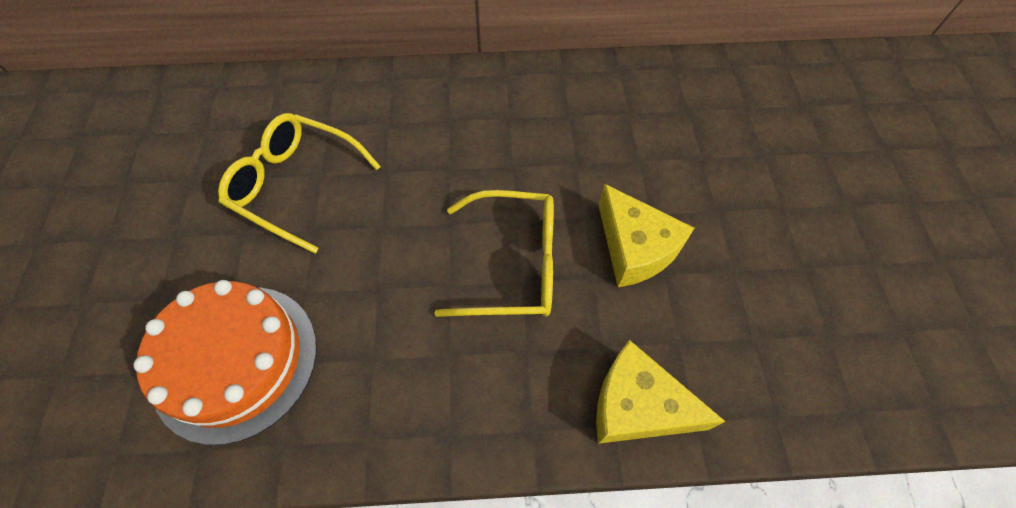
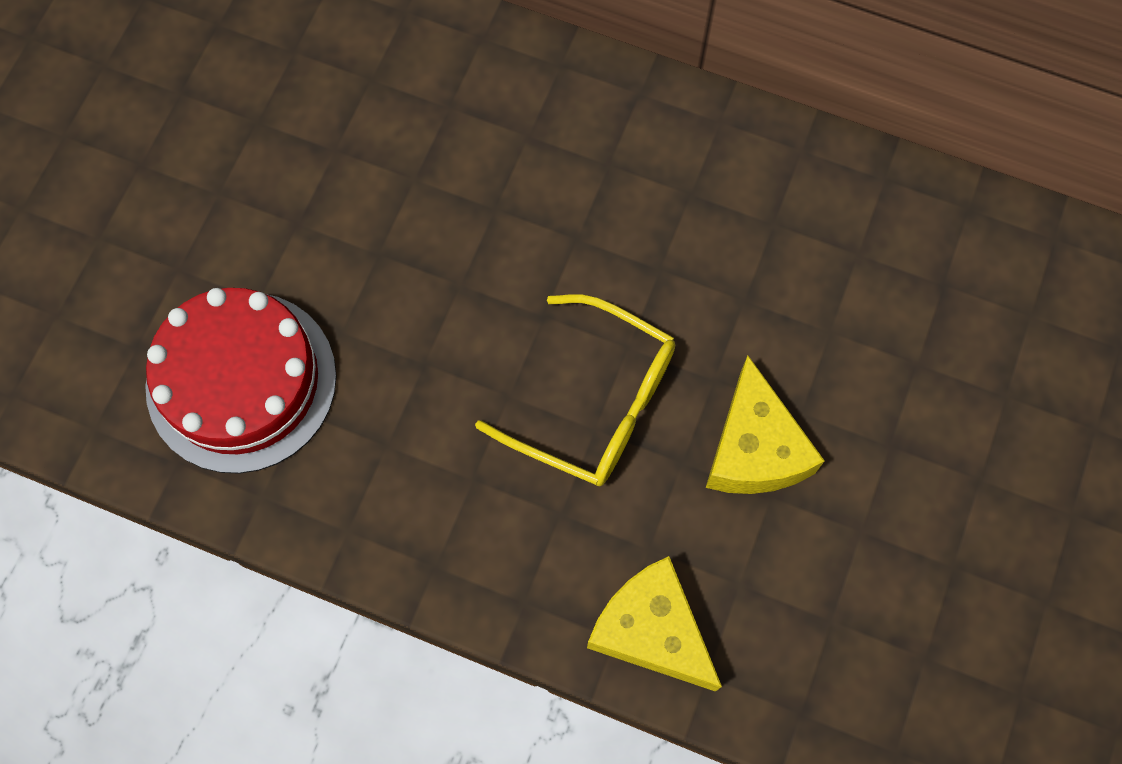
camera: 25 degrees right, 10 degrees up
(236, 361) = (241, 381): orange cake -> red cake
(295, 185) = (378, 181): yellow glasses -> none

